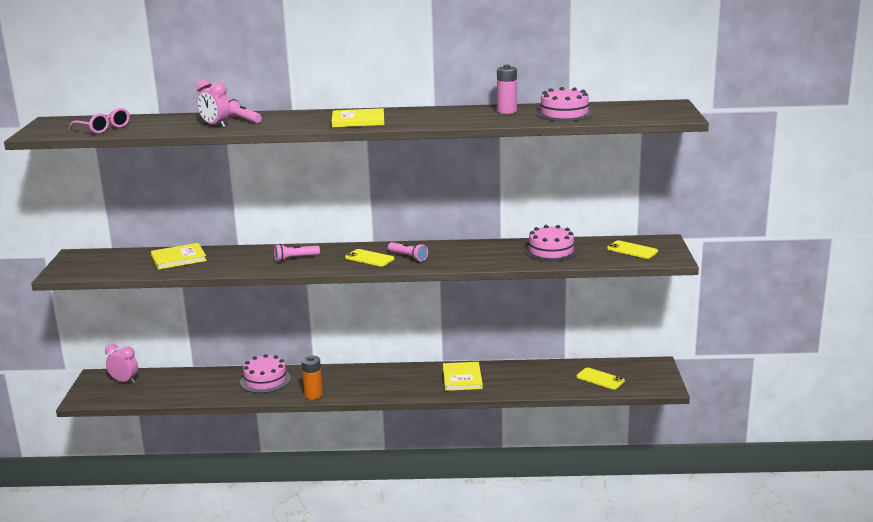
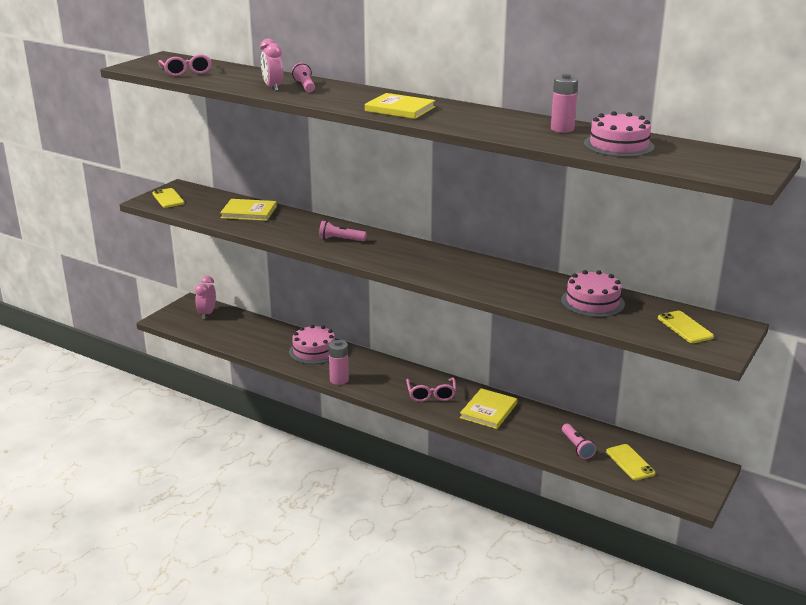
camera: 30 degrees right, 5 degrees up
(124, 381) = (207, 314): pink clock -> pink clock turned 135 degrees counterclockwise
(313, 395) = (339, 380): orange battery -> pink battery
(369, 258) = (405, 258): yellow phone -> yellow phone (168, 198)
(404, 381) = (431, 395): none -> pink glasses
(408, 257) = (441, 267): pink flashlight -> pink flashlight (577, 447)

